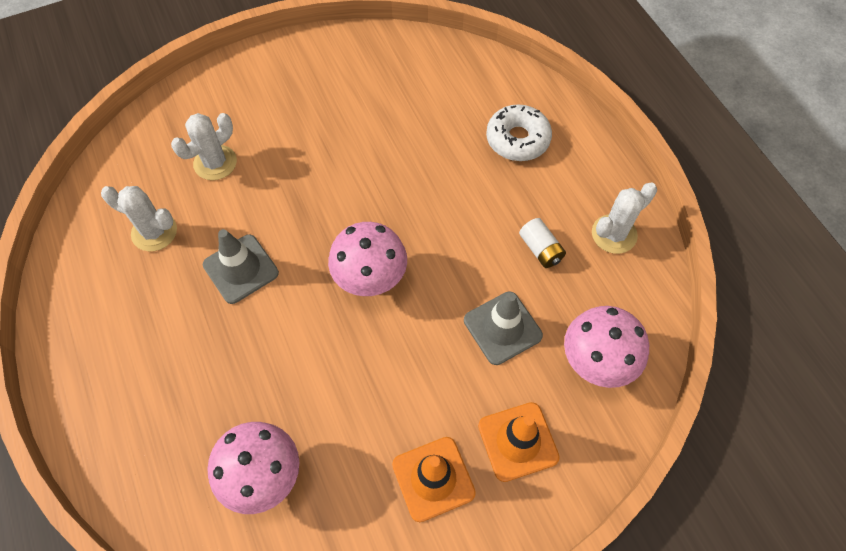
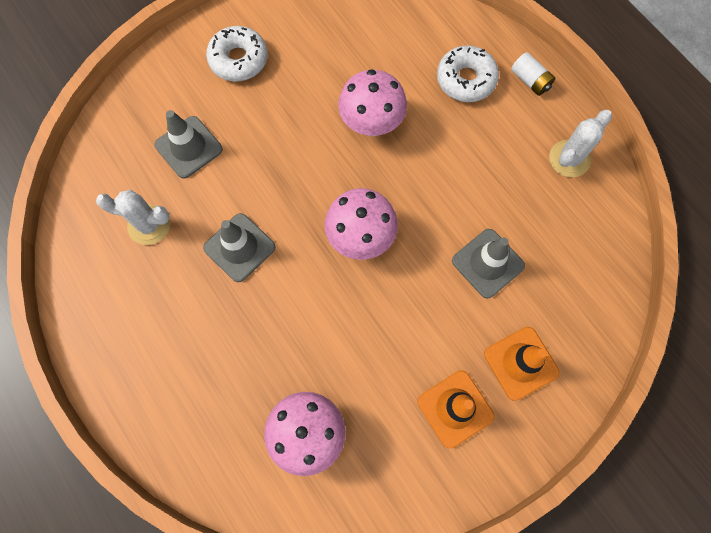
camera: 10 degrees left, 10 degrees up
(215, 163) = (189, 147): white cactus -> grey traffic cone
(287, 87) = (238, 60): none -> white donut
(540, 249) = (507, 184): white battery -> white battery (530, 80)
(596, 363) = (574, 281): pink mushroom -> pink mushroom (371, 124)

